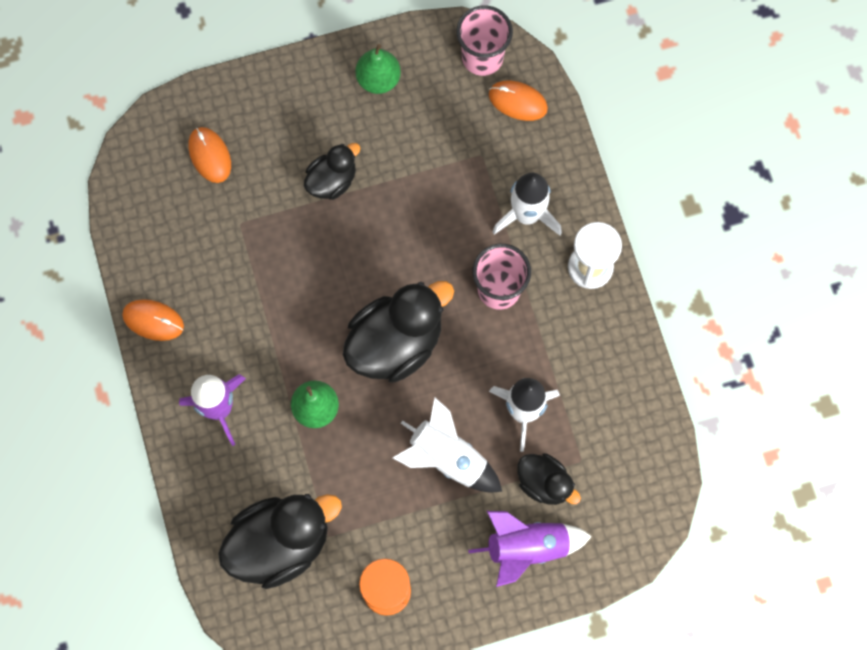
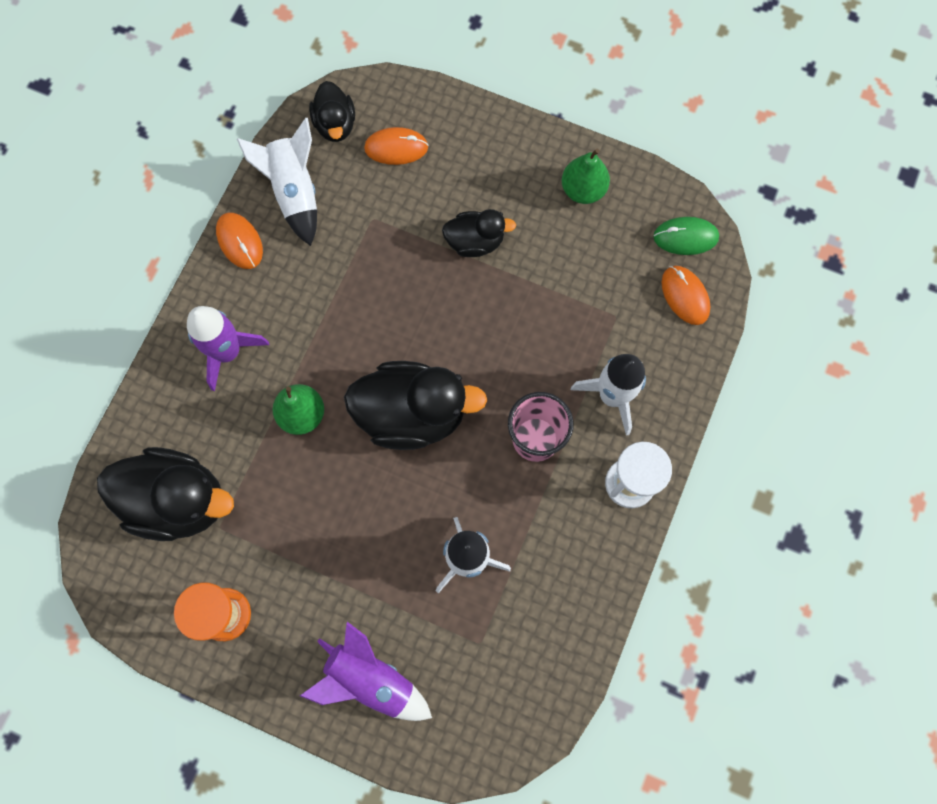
camera: 40 degrees right, 0 degrees up
(210, 155) = (396, 148): orange mouse -> orange mouse turned 75 degrees clockwise
(447, 458) = (371, 545): white rocket -> white rocket (294, 192)
(482, 57) = (685, 237): pink cup -> green mouse
(544, 483) = (433, 636): black duck -> black duck (335, 124)

